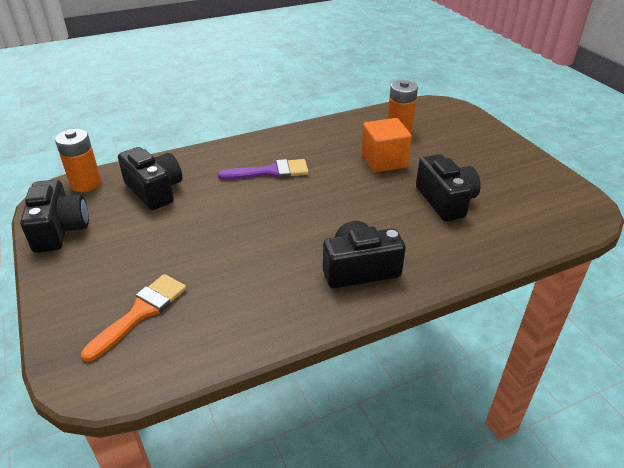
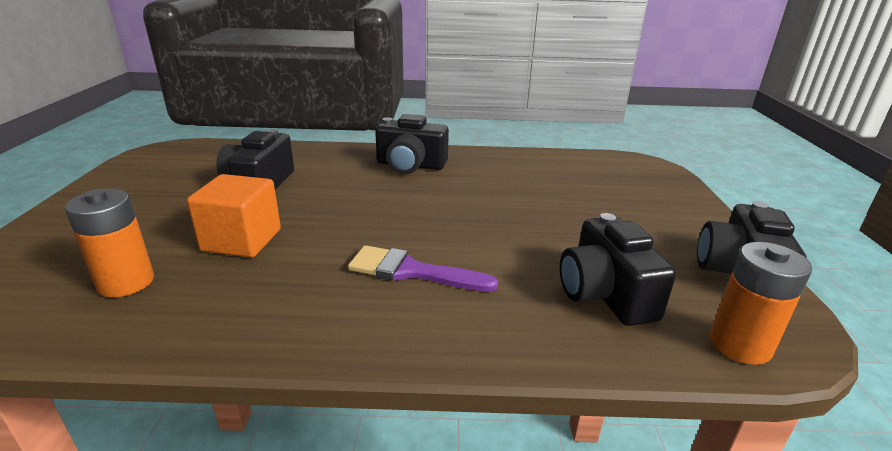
camera: 155 degrees left, 10 degrees down
(141, 312) = (611, 184): orange brush -> none

